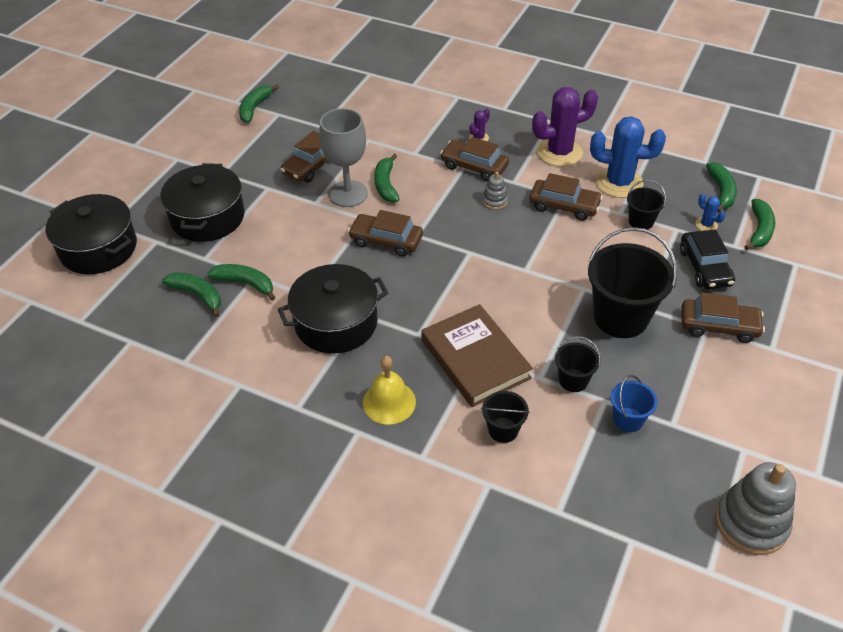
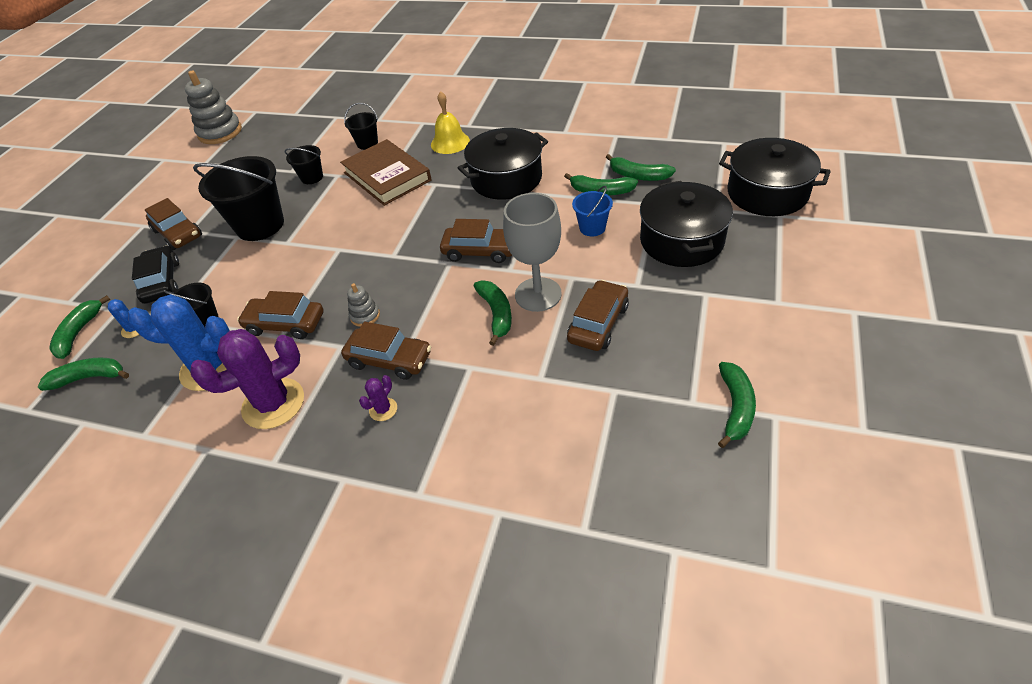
camera: 175 degrees right, 0 degrees up
(628, 419) = (278, 163): blue bucket -> blue bucket (592, 228)
(718, 326) = (178, 233): brown car -> brown car turned 135 degrees counterclockwise
(721, 191) = (90, 378): green banana -> green banana turned 90 degrees clockwise

